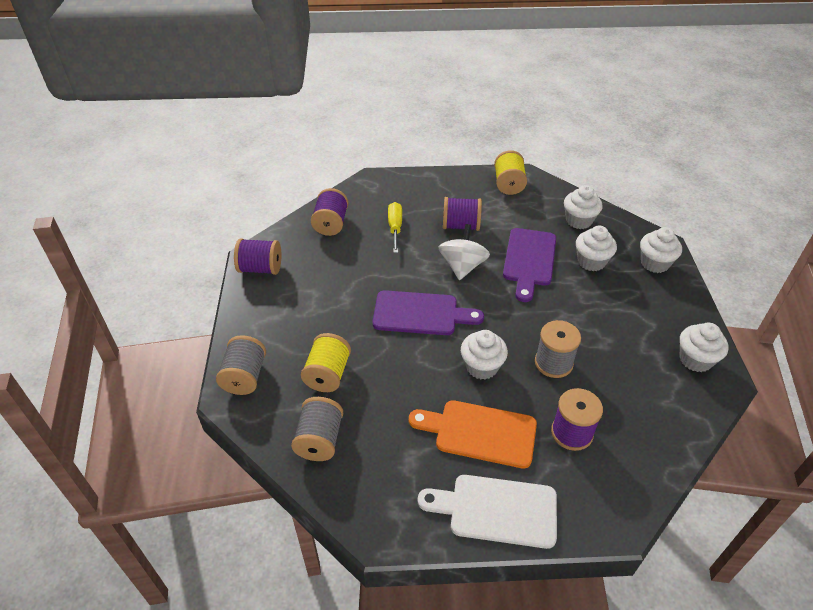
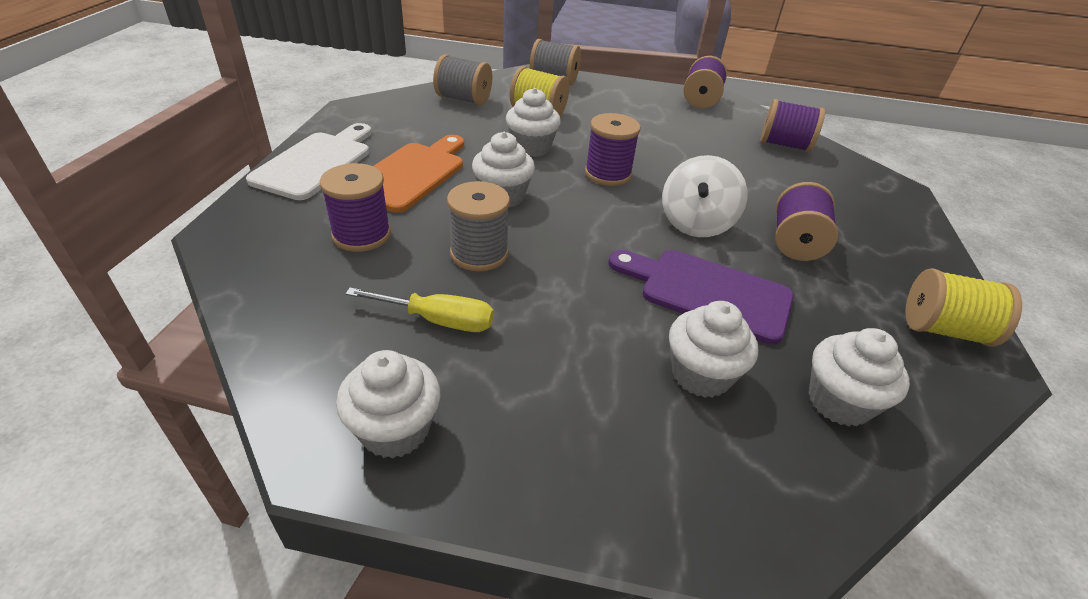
camera: 100 degrees right, 5 degrees down
(395, 228) = (782, 186): yellow screwdriver -> yellow screwdriver (438, 320)
(420, 314) = (608, 174): purple cutting board -> purple spool
(462, 266) = (696, 223): white spinning top -> white spinning top turned 90 degrees clockwise
(654, 263) = (689, 490): white cupcake -> white cupcake (531, 148)

